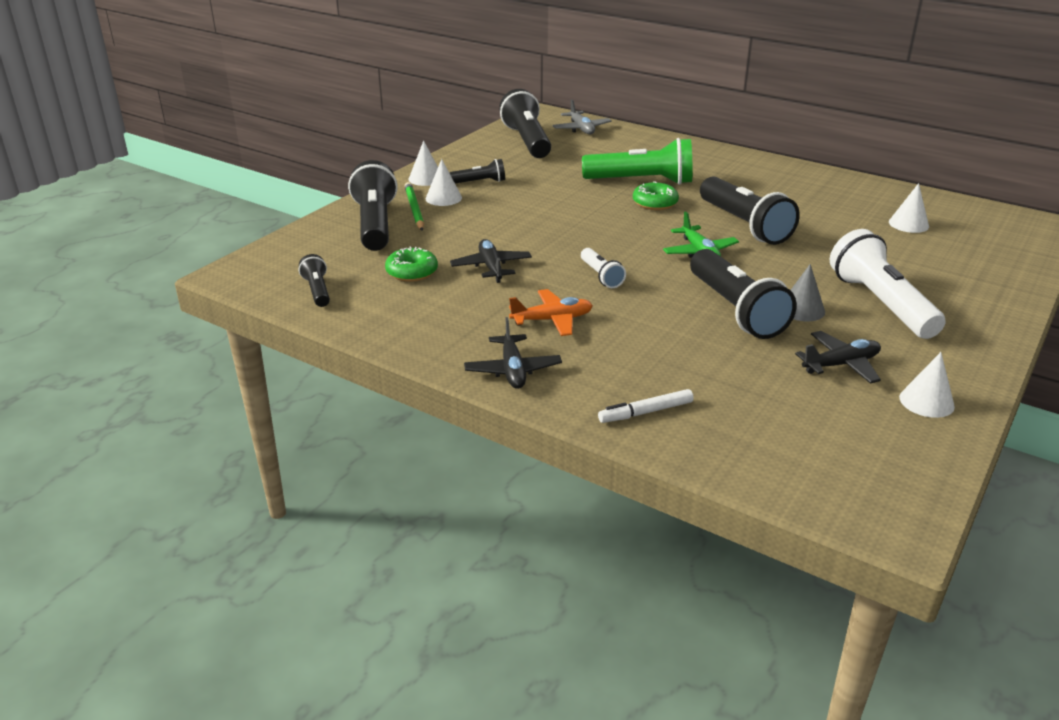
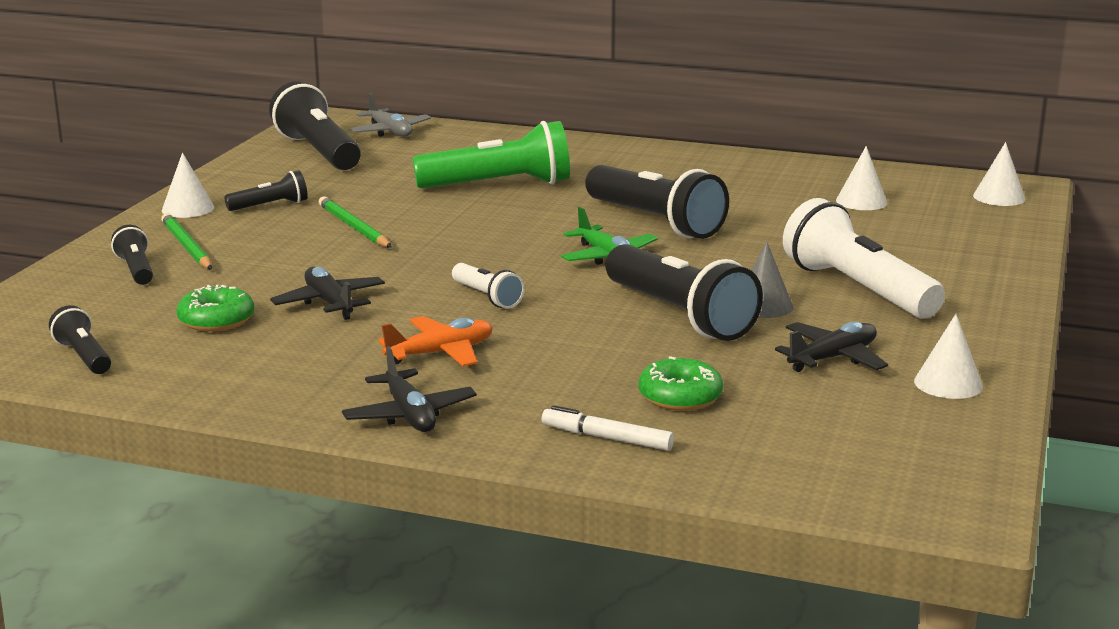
camera: 15 degrees left, 10 degrees down
(375, 224) = (136, 270): black flashlight -> black flashlight, size x0.50
(443, 198) = (224, 229): white cone -> white cone (999, 197)
(529, 206) = (354, 227): none -> green pencil
(645, 412) = (607, 438): white marker -> white marker turned 60 degrees clockwise
(655, 203) = (527, 208): green donut -> green donut (680, 396)

